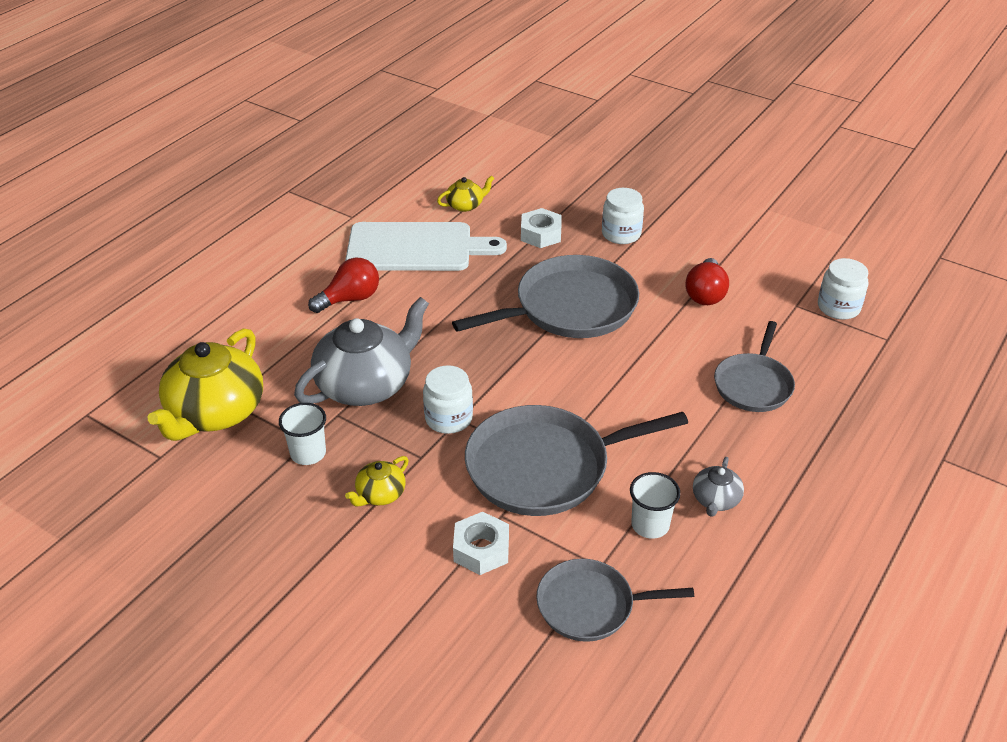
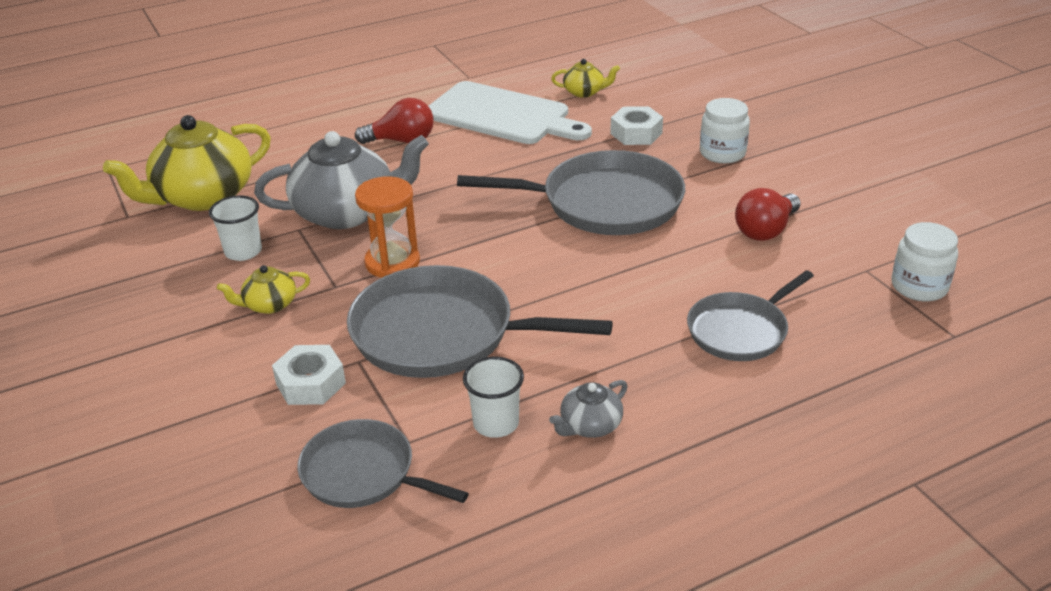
camera: 30 degrees right, 5 degrees down
(448, 418) = (392, 262): white jar -> orange hourglass

